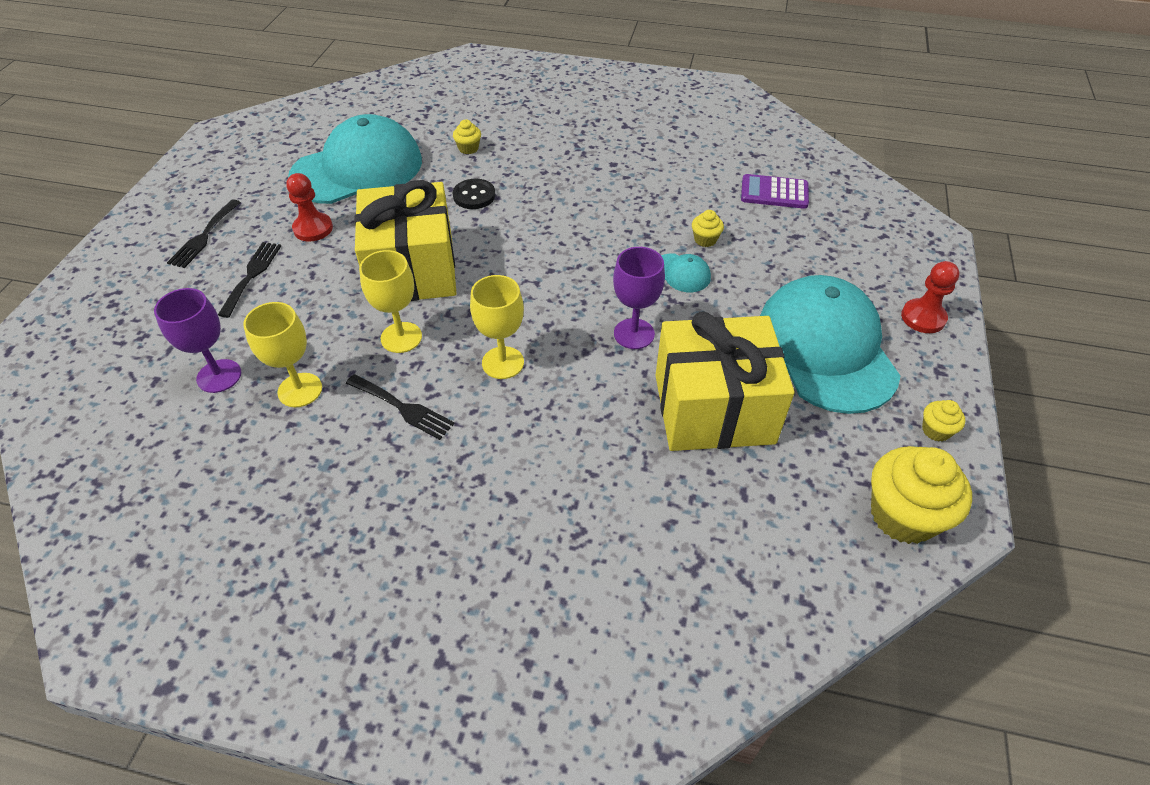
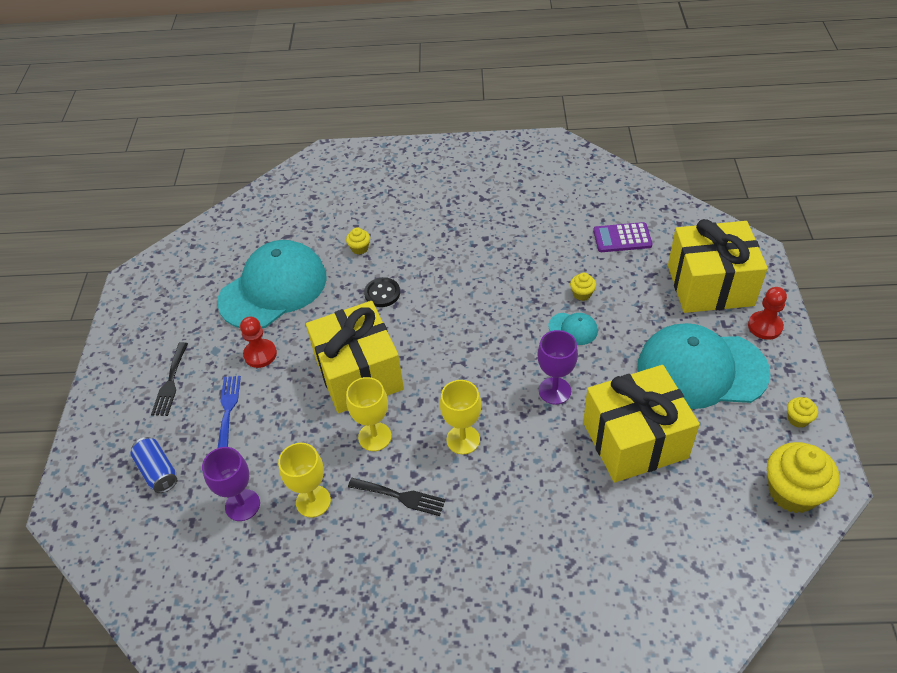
camera: 10 degrees left, 0 degrees up
(145, 321) = (158, 471): none -> blue can
(252, 275) = (228, 409): black fork -> blue fork
(825, 348) = (701, 369): turquoise cap -> turquoise cap turned 60 degrees counterclockwise
(866, 260) = (710, 285): none -> yellow gift

